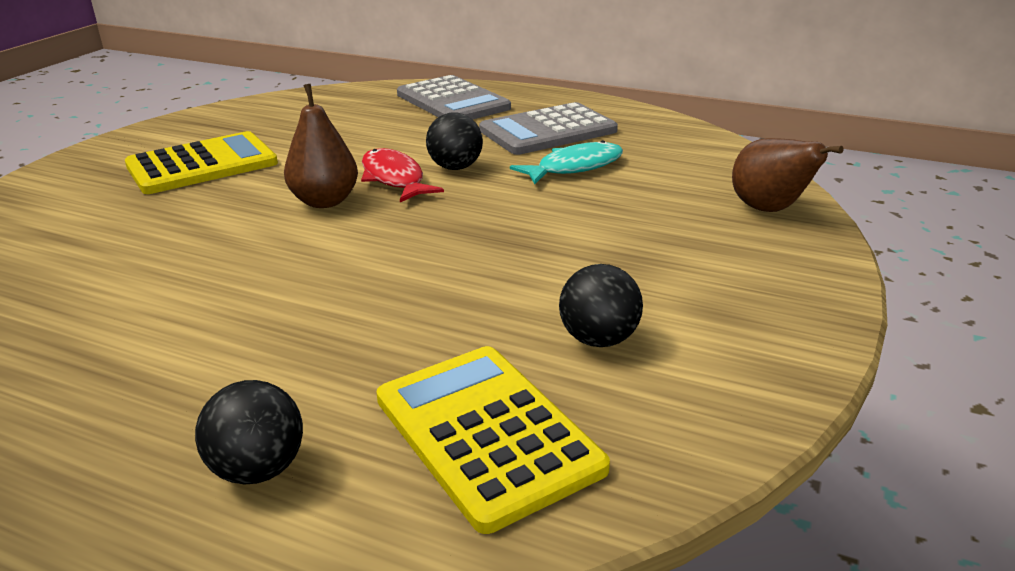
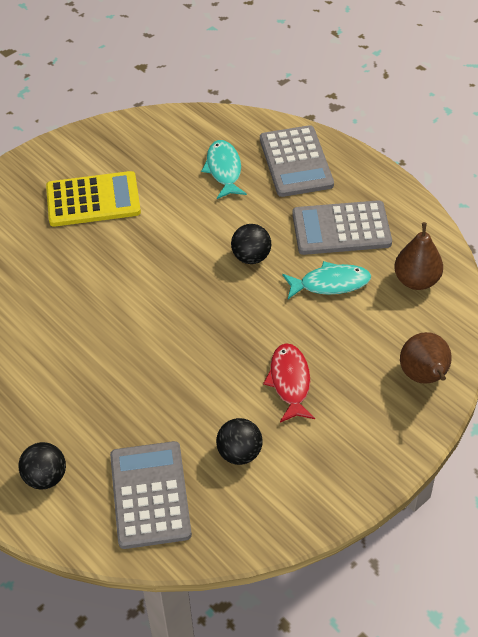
camera: 25 degrees right, 20 degrees up
(325, 201) = (152, 270): brown pear -> brown pear (416, 280)
(369, 118) = (224, 170): none -> turquoise fish
(394, 179) = (205, 258): red fish -> red fish (290, 382)
(486, 433) = (150, 495): yellow calculator -> grey calculator

